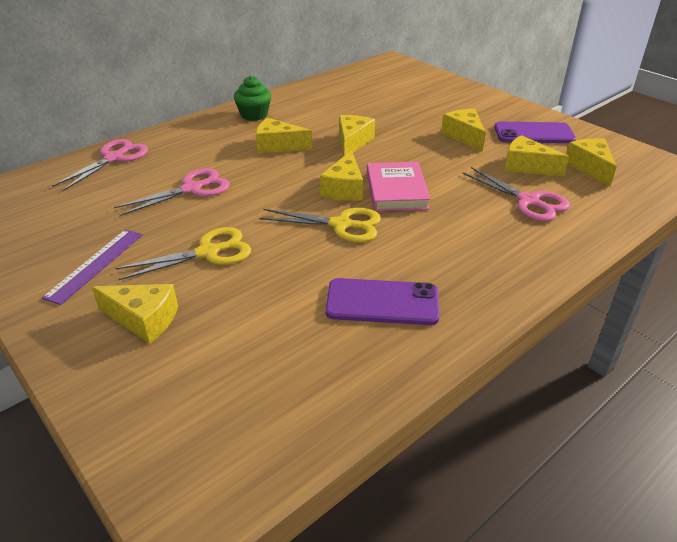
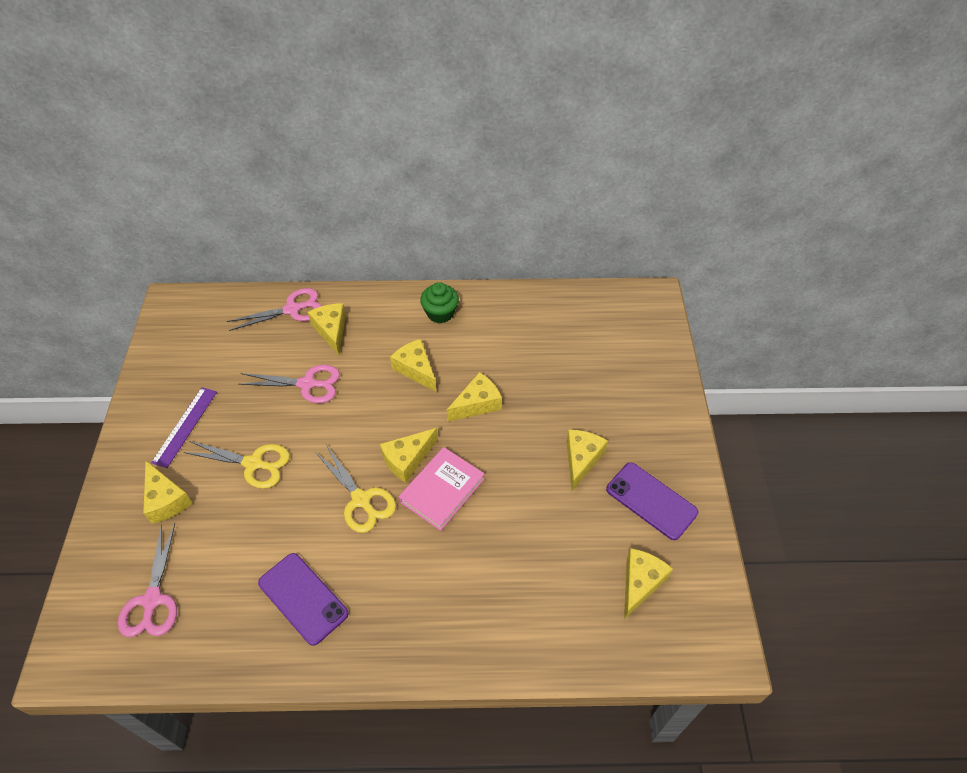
camera: 40 degrees right, 15 degrees up
(95, 265) = (185, 426): purple ruler -> purple ruler turned 45 degrees counterclockwise
(526, 166) = (584, 539): yellow cheese -> yellow cheese (331, 331)
(529, 201) = (529, 582): pink scissors -> pink scissors (152, 601)

